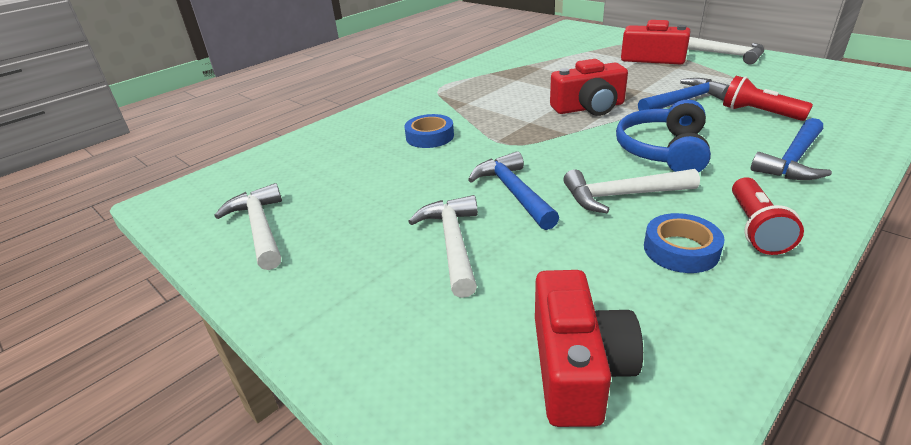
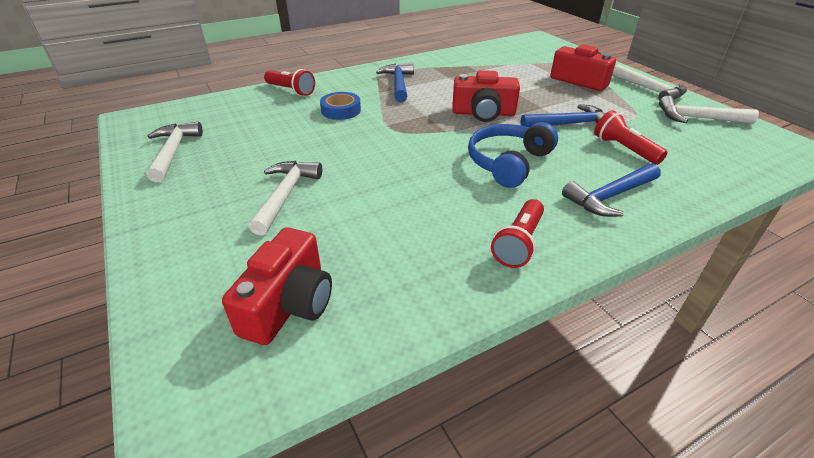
camera: 15 degrees right, 5 degrees up
(349, 127) = (291, 90): none -> red flashlight
(514, 192) = (361, 168): blue hammer -> blue hammer (398, 84)
(622, 195) = (439, 191): white hammer -> white hammer (698, 118)
(681, 250) = (443, 244): blue tape -> none

